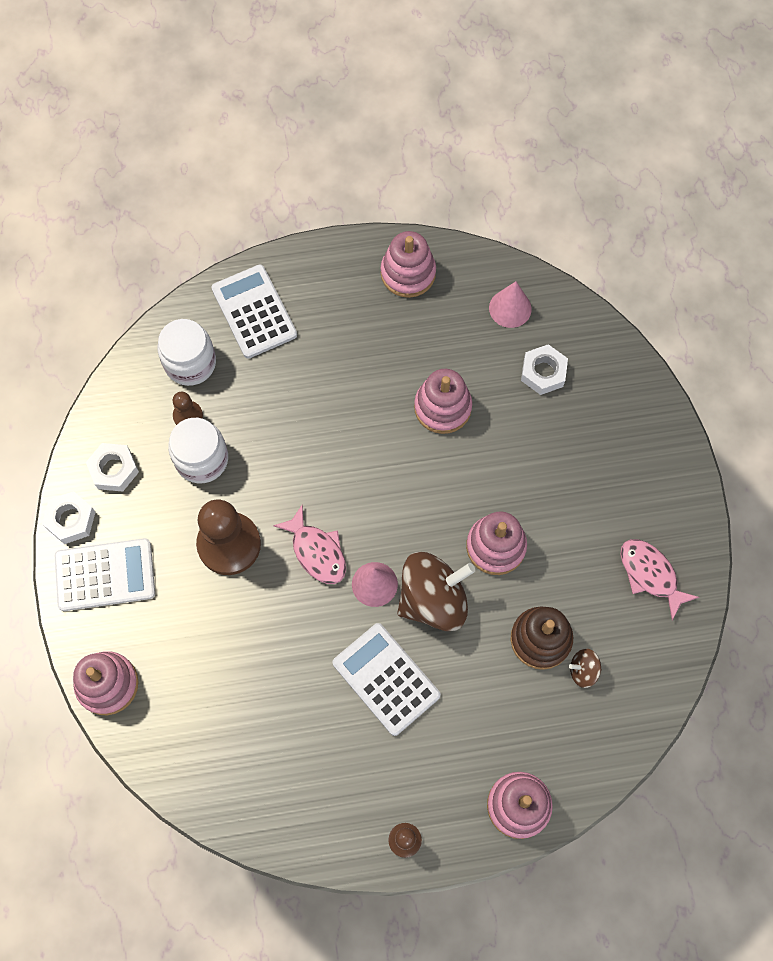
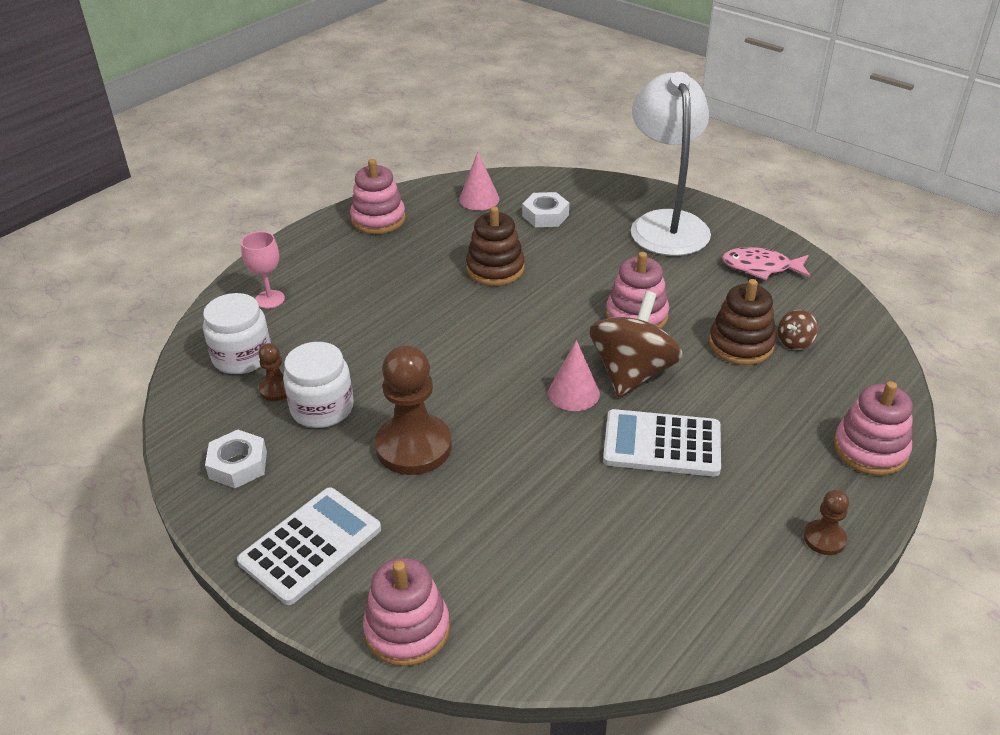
camera: 40 degrees left, 30 degrees down
(70, 520) = (227, 528): white nut -> none
(254, 312) = (270, 299): white calculator -> pink goblet
(317, 551) = (499, 403): pink fish -> none
(442, 407) = (495, 269): pink stacking toy -> brown stacking toy
(631, 461) = (666, 224): none -> white lamp

